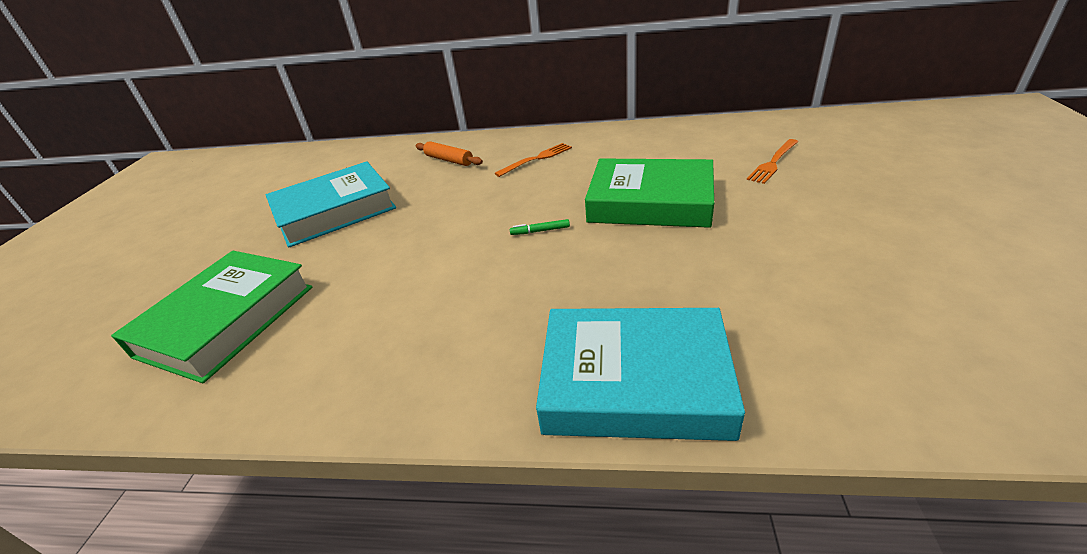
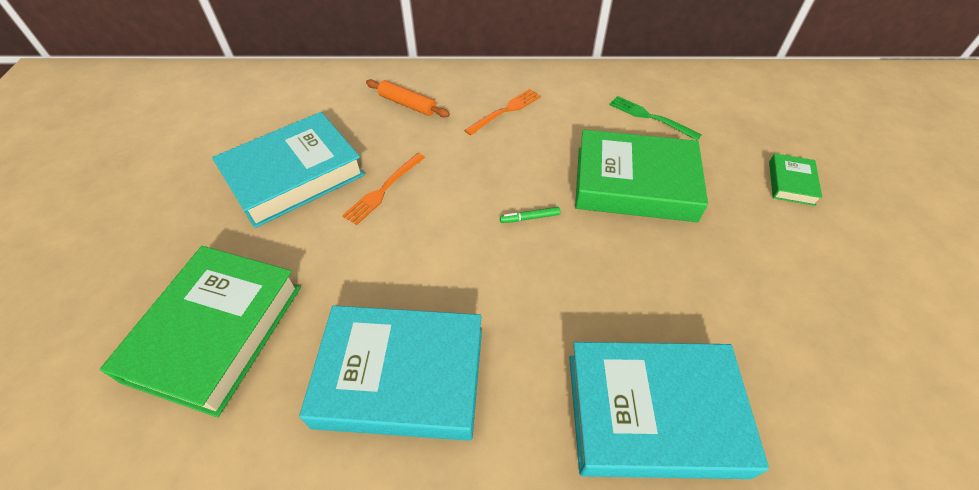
camera: 10 degrees left, 15 degrees up
(381, 352) = (401, 377): none -> turquoise book
(674, 155) = (649, 117): none -> green fork
(773, 163) = (747, 136): orange fork -> orange fork (383, 190)
(816, 194) = (791, 183): none -> green book

